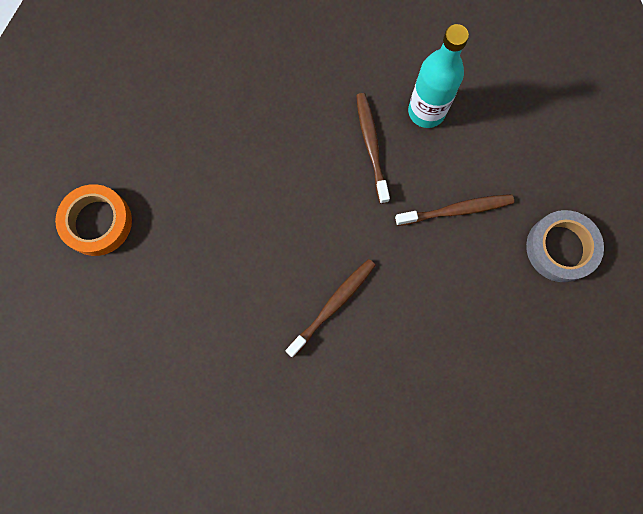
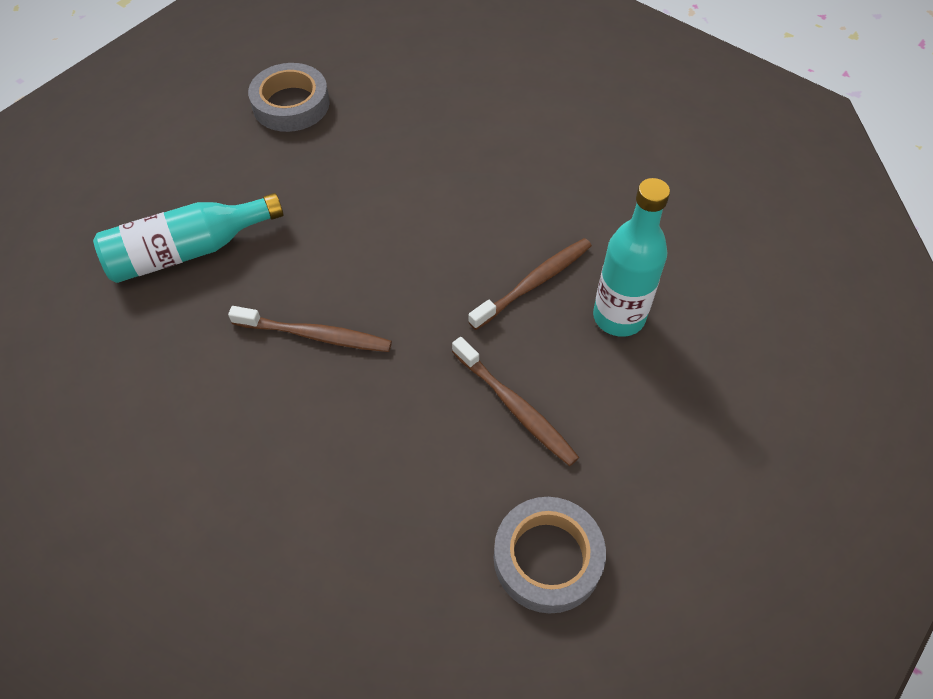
camera: 60 degrees right, 20 degrees down
(97, 222) = (291, 104): orange tape -> grey tape
(205, 361) = (188, 251): none -> turquoise bottle

